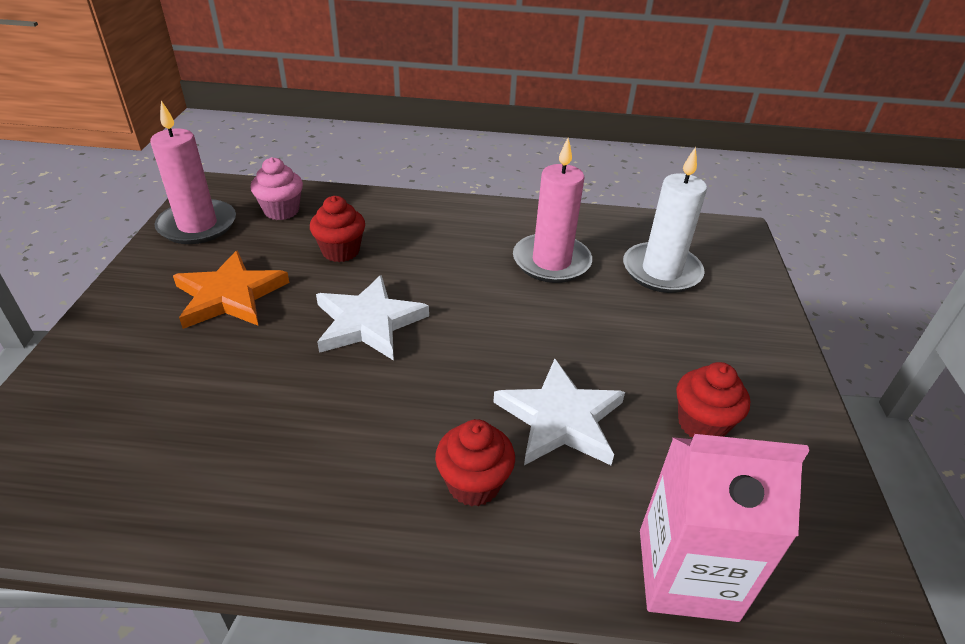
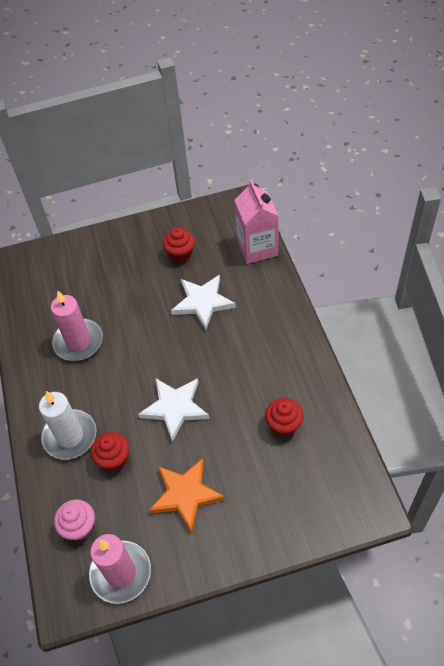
camera: 105 degrees left, 15 degrees up
(474, 484) = (254, 321): red cupcake -> red cupcake (283, 425)
(661, 271) = (67, 289): white candle -> white candle (70, 436)

